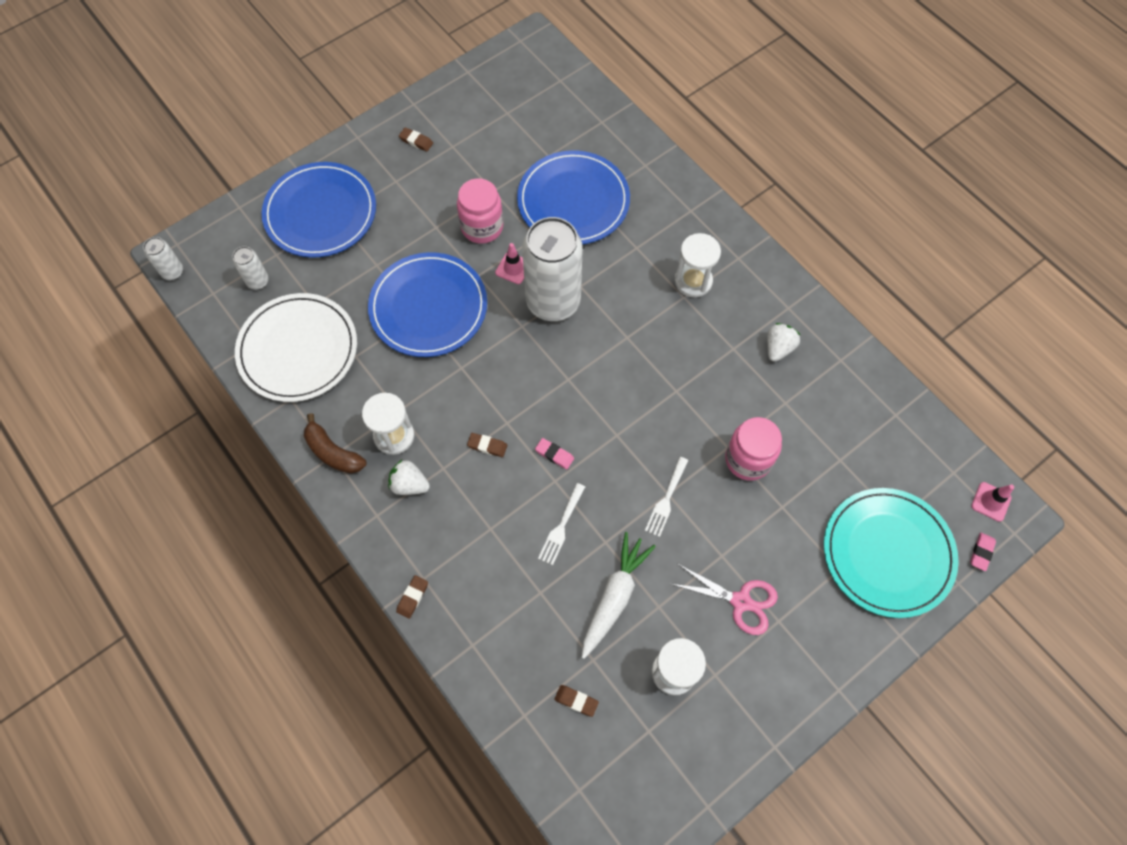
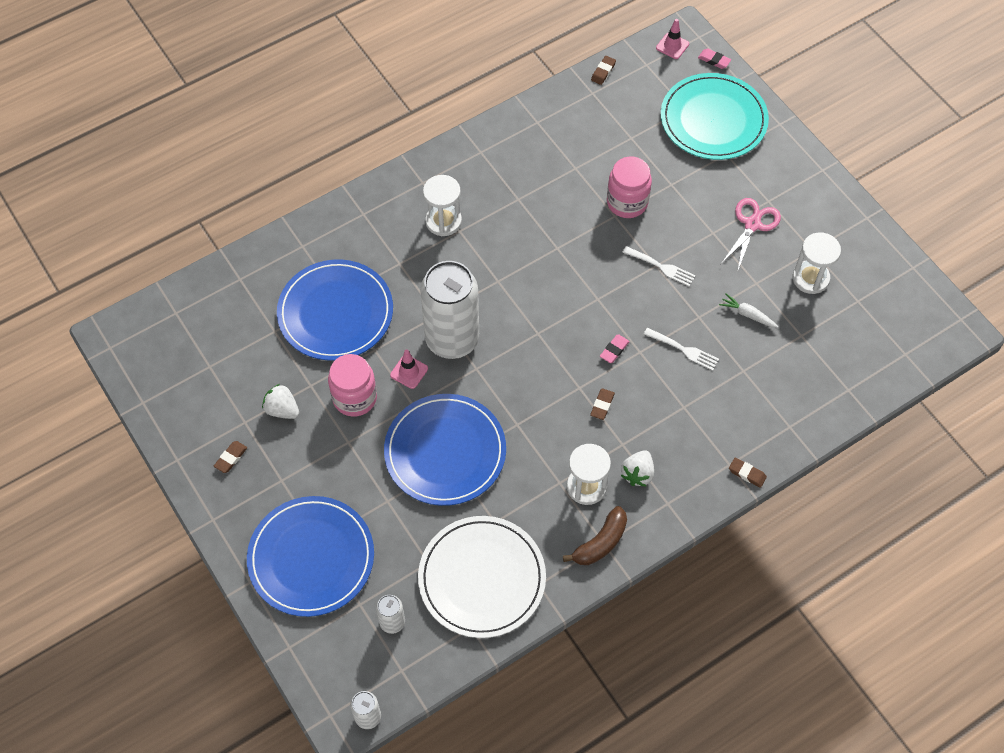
camera: 85 degrees left, 5 degrees down
(576, 701) = (835, 350): brown eraser -> brown eraser (603, 72)
(614, 596) = (747, 314): white carrot -> white carrot, size x0.55
(778, 348) = (521, 165): white strawberry -> white strawberry (282, 409)

